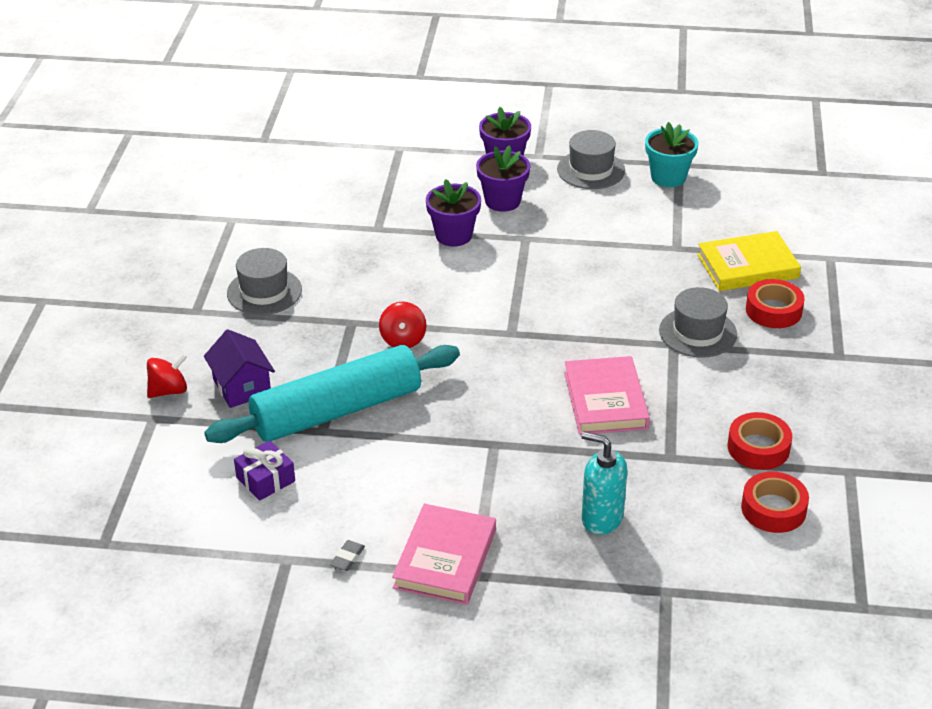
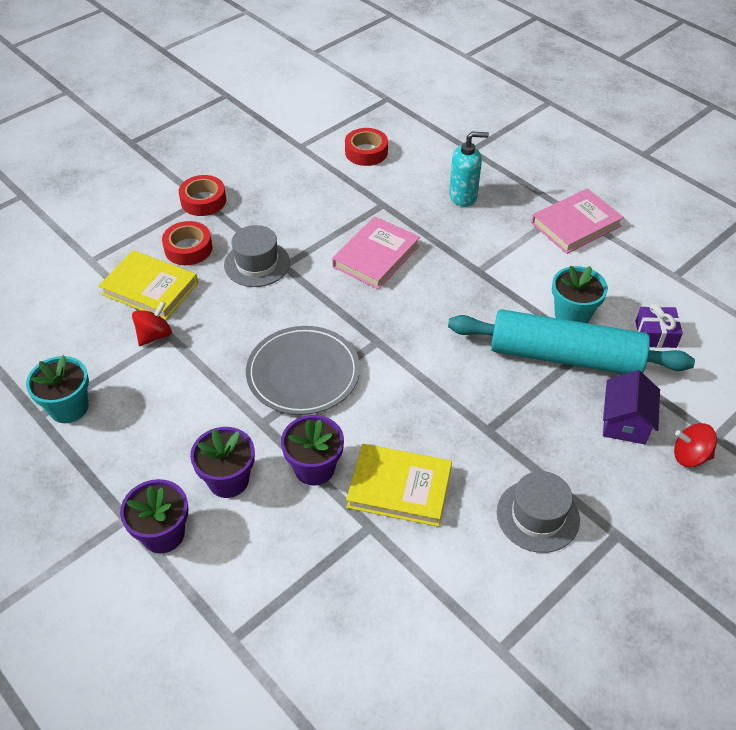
camera: 140 degrees left, 10 degrees up
(347, 558) = (635, 256): grey eraser -> none
(362, 452) = (572, 315): none -> turquoise flower pot
(380, 256) = (399, 488): none -> yellow book
(403, 340) = (462, 386): red spinning top -> red spinning top (154, 335)
(539, 280) = (303, 373): none -> grey plate
(591, 170) = (111, 463): grey hat -> none
(601, 518) = (463, 196): turquoise soap dispenser -> turquoise soap dispenser turned 75 degrees counterclockwise
(758, 448) = (328, 181): red tape -> red tape (203, 201)

